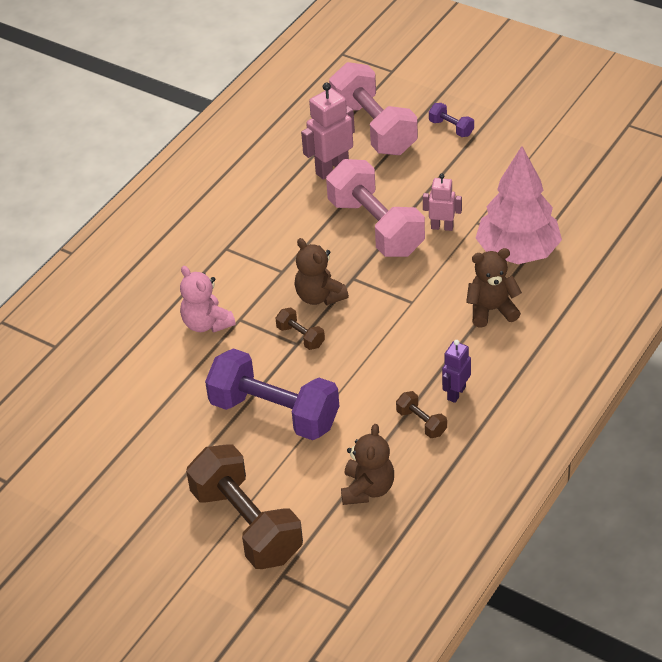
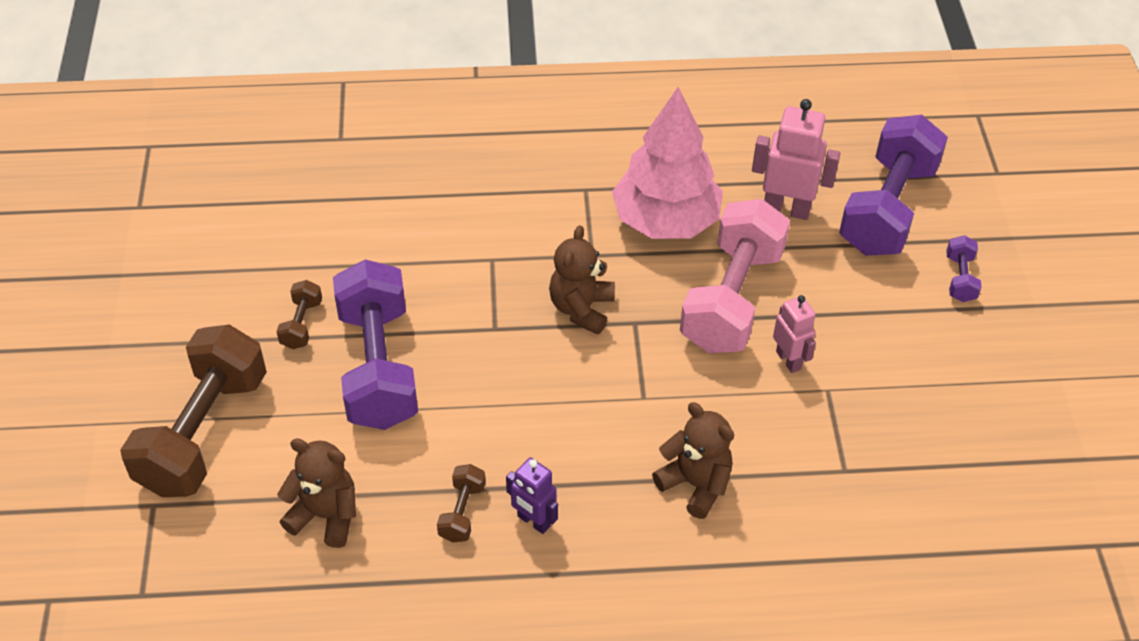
camera: 50 degrees right, 5 degrees up
(207, 323) = (463, 236): pink teddy bear -> none
(300, 336) = (508, 326): brown dumbbell -> brown dumbbell (301, 324)
(367, 489) = (325, 515): brown teddy bear -> brown teddy bear turned 135 degrees counterclockwise
(373, 128) = (887, 209): pink dumbbell -> purple dumbbell
(456, 393) = (533, 521): purple robot -> purple robot turned 135 degrees counterclockwise
(517, 252) = (815, 458): pink tree -> pink tree (666, 221)

